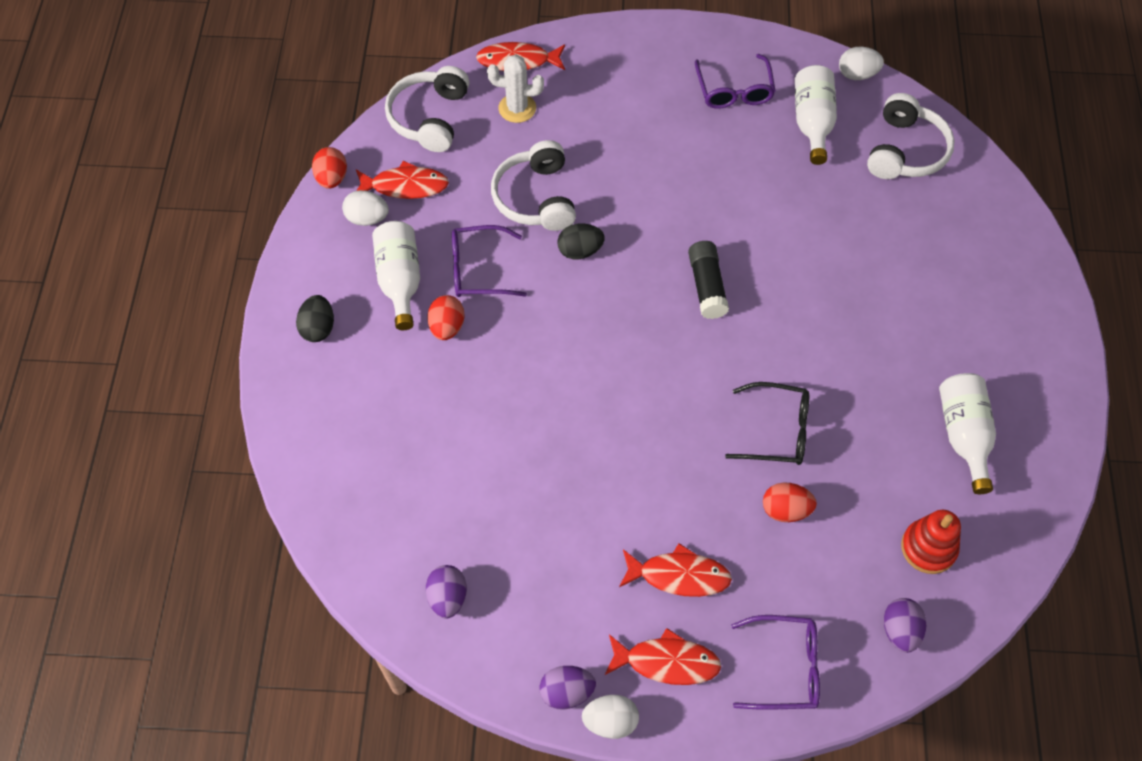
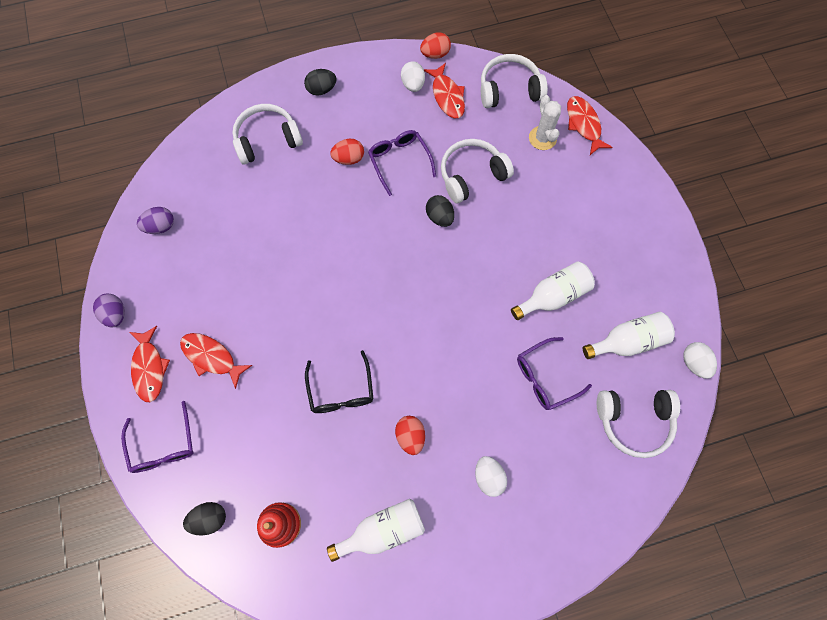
camera: 70 degrees right, 10 degrees up
(368, 419) = (267, 140): none -> white headphones
(400, 281) = (373, 120): white bottle -> white bottle (553, 296)
(610, 721) = (102, 346): white egg -> white egg (488, 477)
(679, 575) = (211, 357): red fish -> red fish turned 135 degrees clockwise
(707, 286) = (443, 308): black glue stick -> none
(734, 90) = (630, 275): purple glasses -> purple glasses (545, 377)
(785, 510) = (280, 414): red egg -> red egg (410, 436)
(900, 631) = (209, 519): purple egg -> black egg

